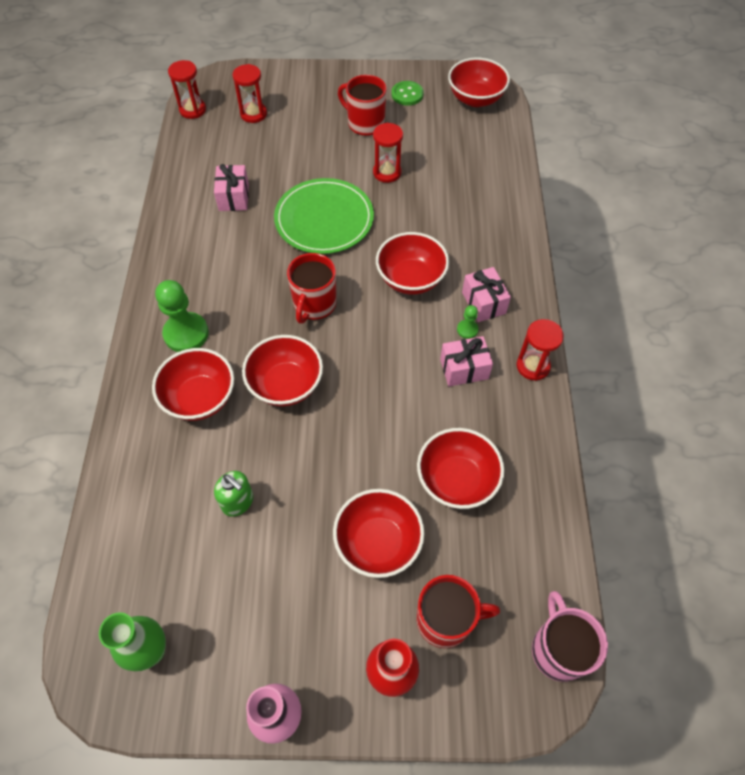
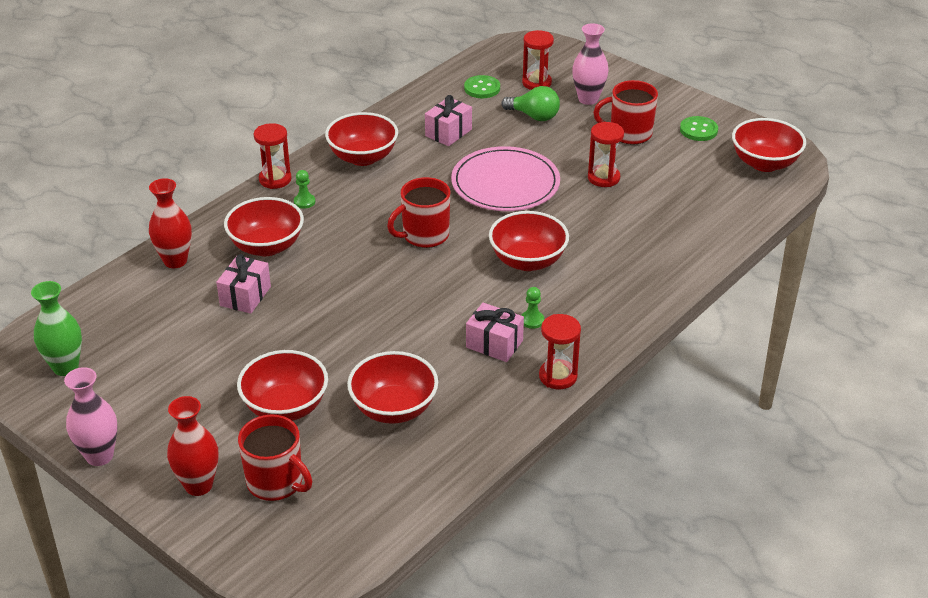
camera: 40 degrees right, 20 degrees down
(135, 467) = (175, 261): none -> red vase
(186, 334) = (304, 202): green pawn -> green pawn, size x0.48
(192, 110) = (488, 57): red hourglass -> red hourglass (275, 179)
(217, 141) = (482, 88): none -> green button
(238, 502) = (218, 322): green soap dispenser -> none
(282, 145) = (534, 116): none -> green light bulb
(286, 384) = (338, 273): red bowl -> red bowl (363, 157)
(306, 108) = (588, 99): none -> pink vase
(324, 219) = (505, 183): green plate -> pink plate
(365, 123) = (629, 134): red mug -> red mug turned 75 degrees counterclockwise
(483, 303) = (571, 311): pink gift -> pink gift (245, 296)
(558, 649) = (336, 557): pink mug -> none

